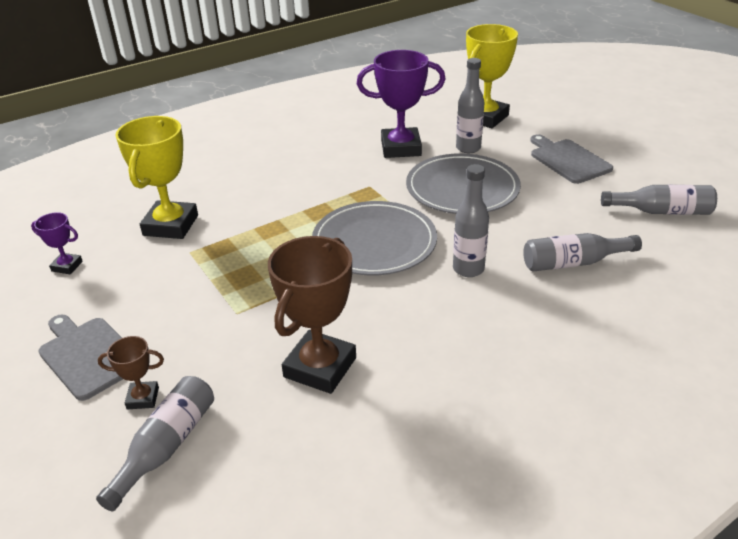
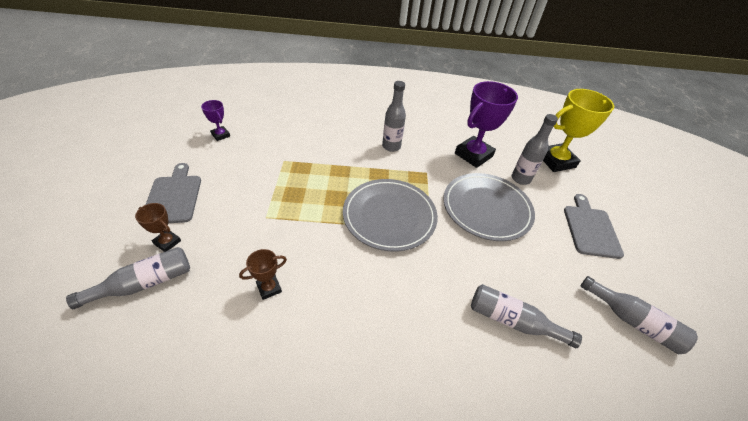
camera: 30 degrees right, 10 degrees up
(171, 225) = (292, 138): yellow trophy -> none
(320, 367) = (269, 288): brown trophy -> brown trophy, size x0.48
(401, 148) = (473, 155): purple trophy -> purple trophy turned 75 degrees counterclockwise
(468, 269) = (430, 275): grey bottle -> grey bottle (391, 146)

